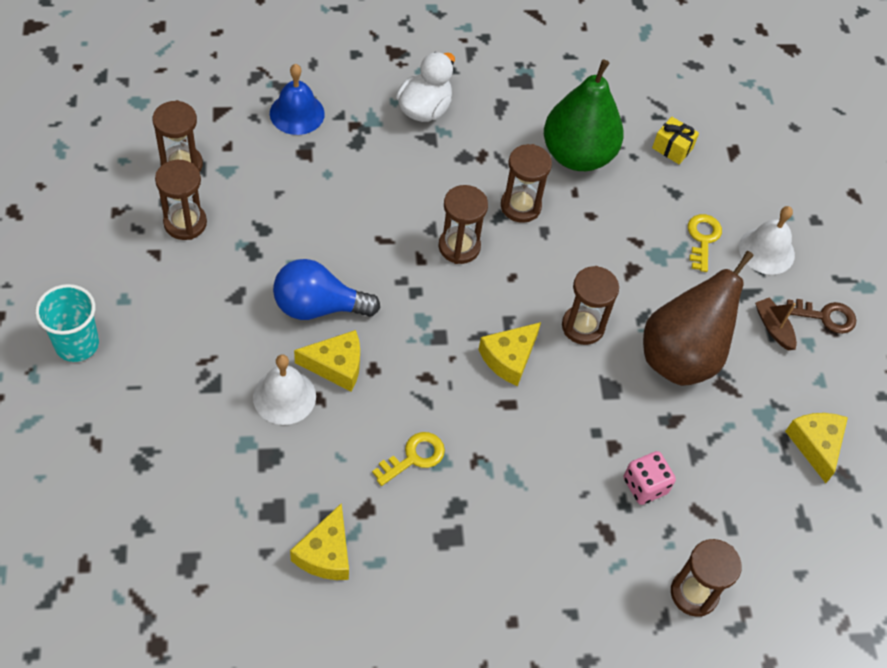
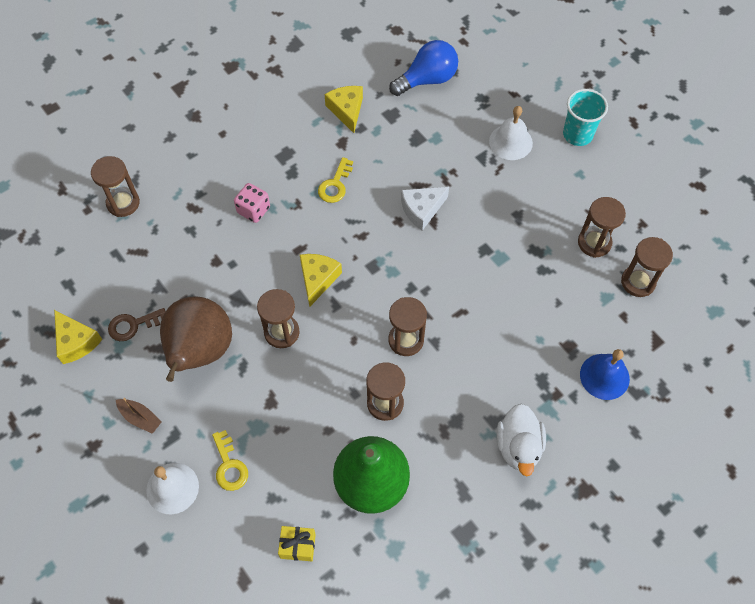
camera: 155 degrees right, 5 degrees up
(284, 396) = (437, 174): white bell -> white bell (510, 142)
(318, 306) = (463, 239): blue light bulb -> blue light bulb (427, 79)
(336, 365) = (422, 210): yellow cheese -> white cheese
(645, 486) = (183, 248): pink dice -> pink dice (253, 210)
(825, 316) = (102, 454): brown key -> brown key (133, 325)

